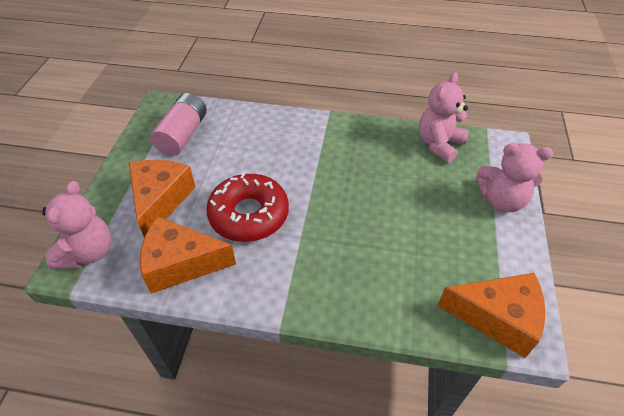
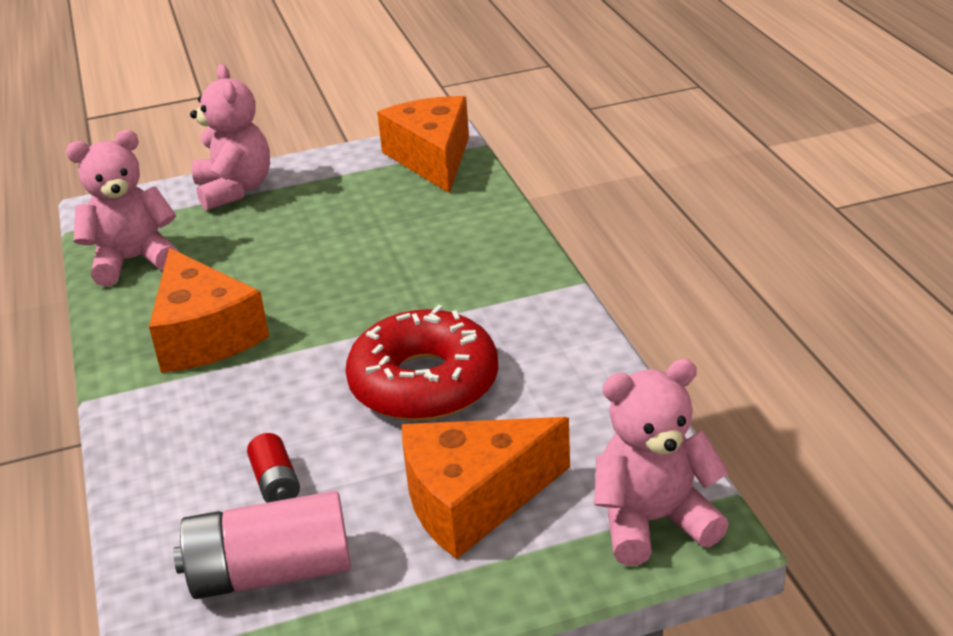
camera: 115 degrees left, 15 degrees down
(181, 263) = (574, 405): orange cheese -> orange cheese (204, 335)
(227, 148) = (276, 483): none -> red battery
(439, 144) = (133, 260): pink teddy bear -> pink teddy bear turned 150 degrees clockwise

